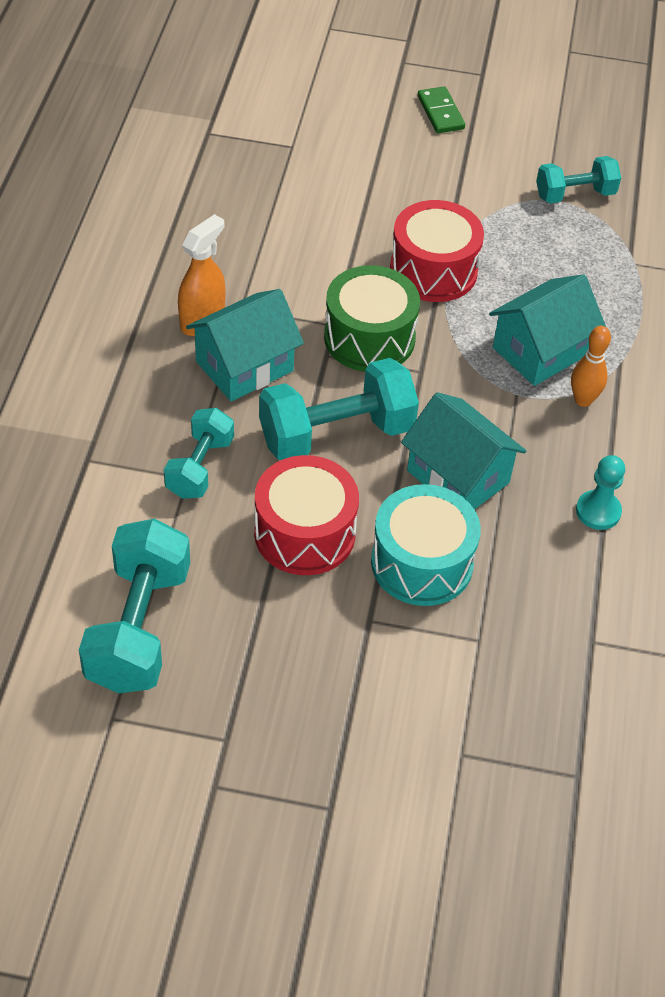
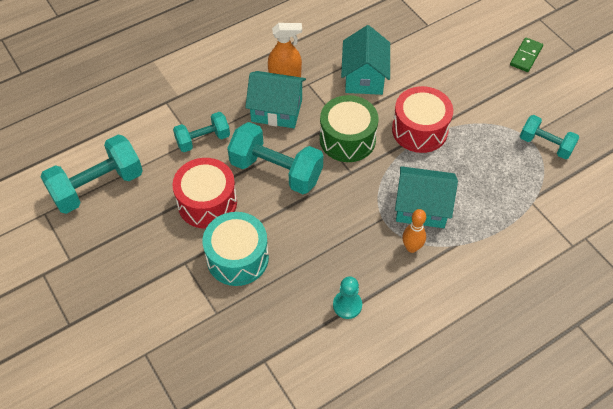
camera: 50 degrees right, 5 degrees up
(458, 476) = (304, 233): turquoise house -> turquoise house (364, 77)

